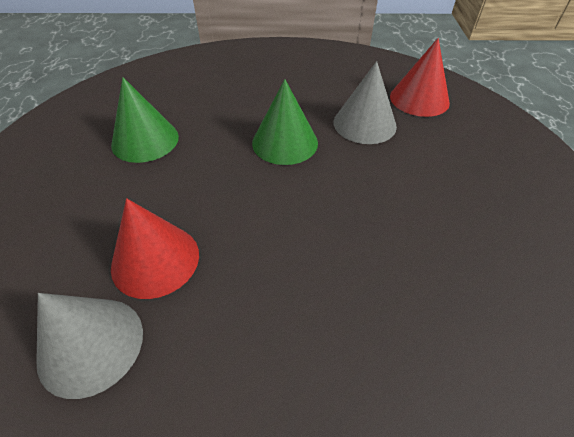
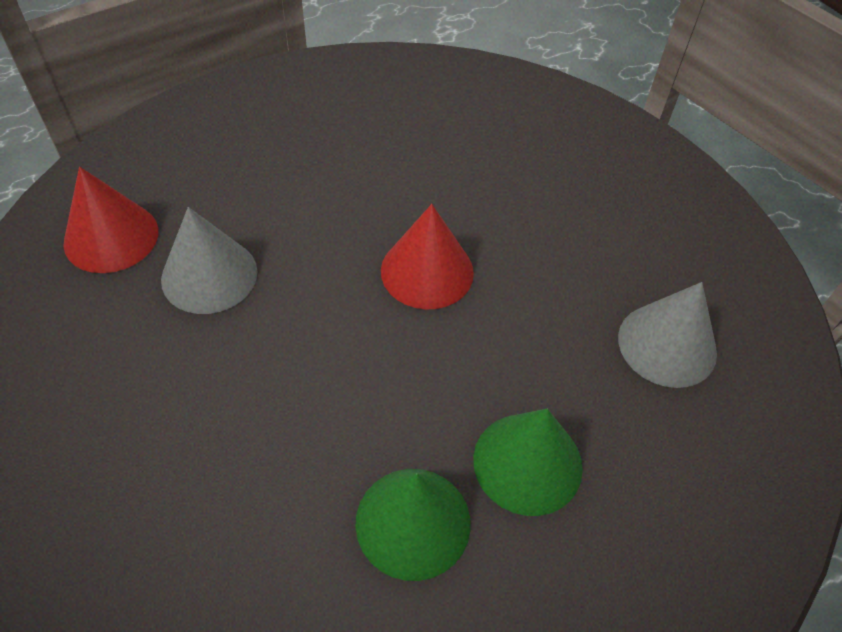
camera: 125 degrees left, 5 degrees up
(155, 260) = (564, 358): red cone -> red cone (427, 271)
(285, 142) = (304, 343): green cone -> green cone (527, 463)

